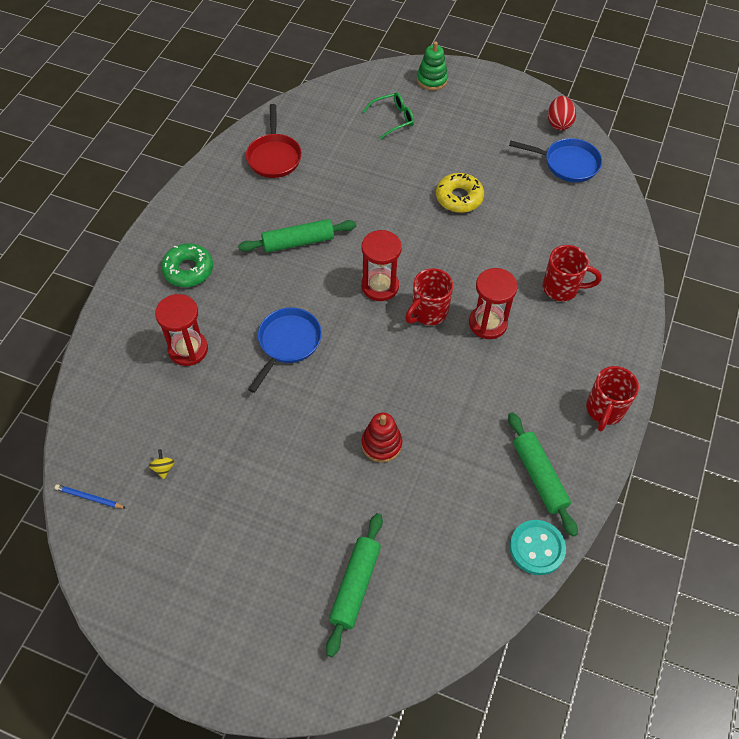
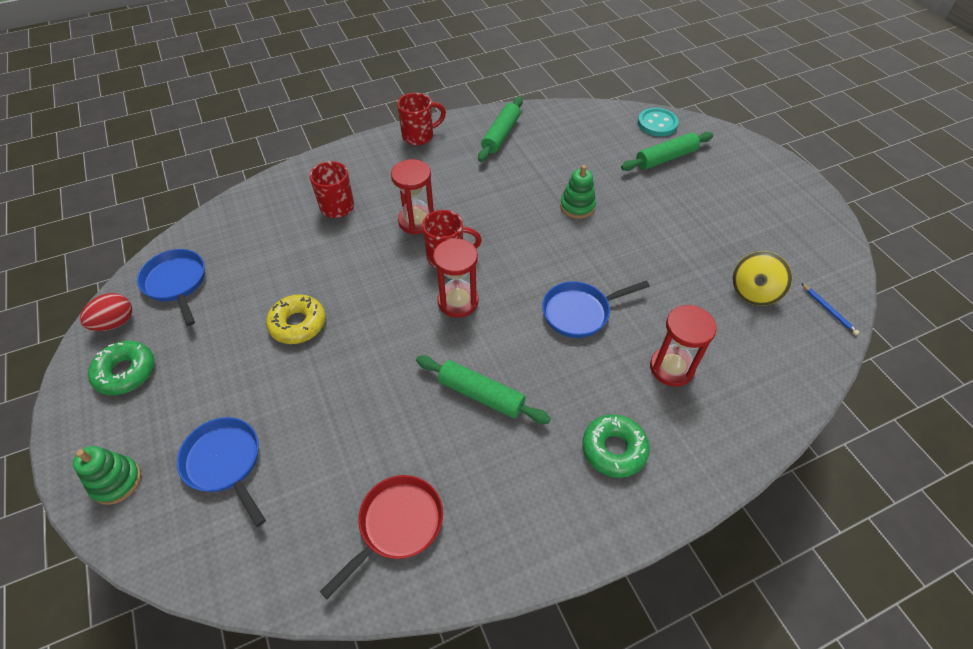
camera: 135 degrees left, 5 degrees down
(163, 468) = (754, 292): yellow spinning top -> yellow spinning top, size x2.23
(381, 444) = (577, 206): red stacking toy -> green stacking toy
(393, 119) = (225, 463): green glasses -> blue pan
(508, 111) = (126, 372): none -> green donut
(537, 548) = (543, 114): turquoise button -> turquoise button (657, 124)

